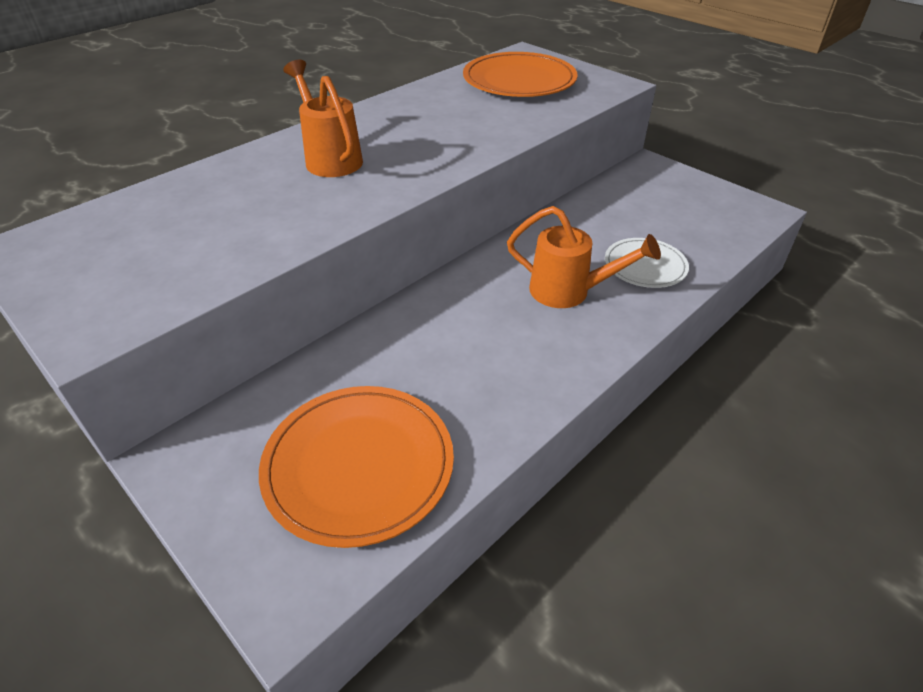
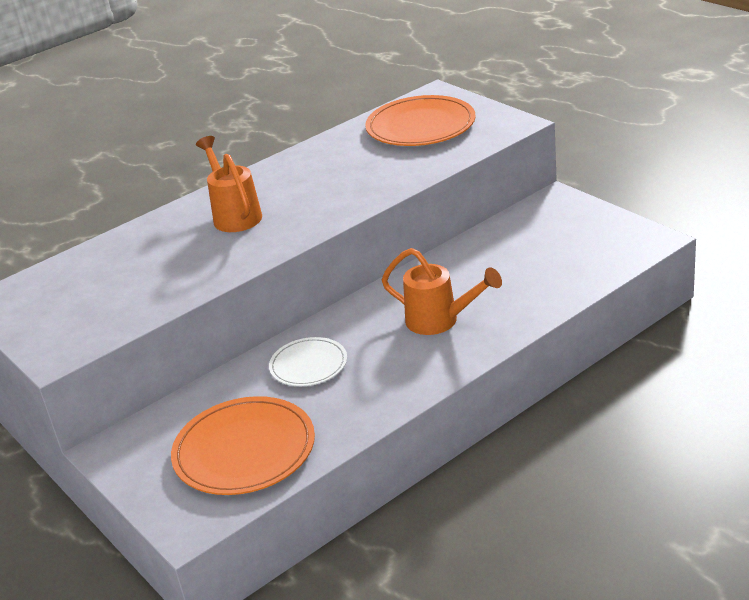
camera: 10 degrees right, 10 degrees down
(645, 266) = (516, 296): white plate -> white plate (308, 365)

